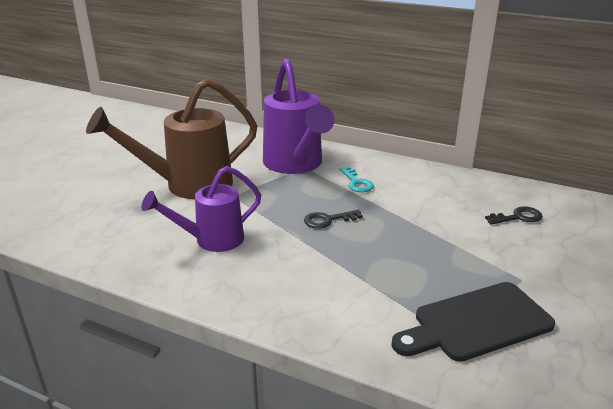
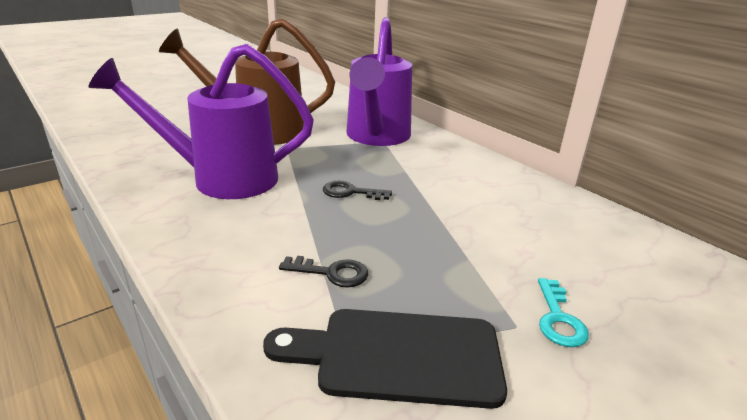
camera: 25 degrees right, 0 degrees up
(211, 240) = (220, 178): purple watering can -> purple watering can, size x1.59
(356, 182) = (421, 167): turquoise key -> turquoise key (558, 318)
(518, 217) = (584, 253): black key -> black key (331, 273)

